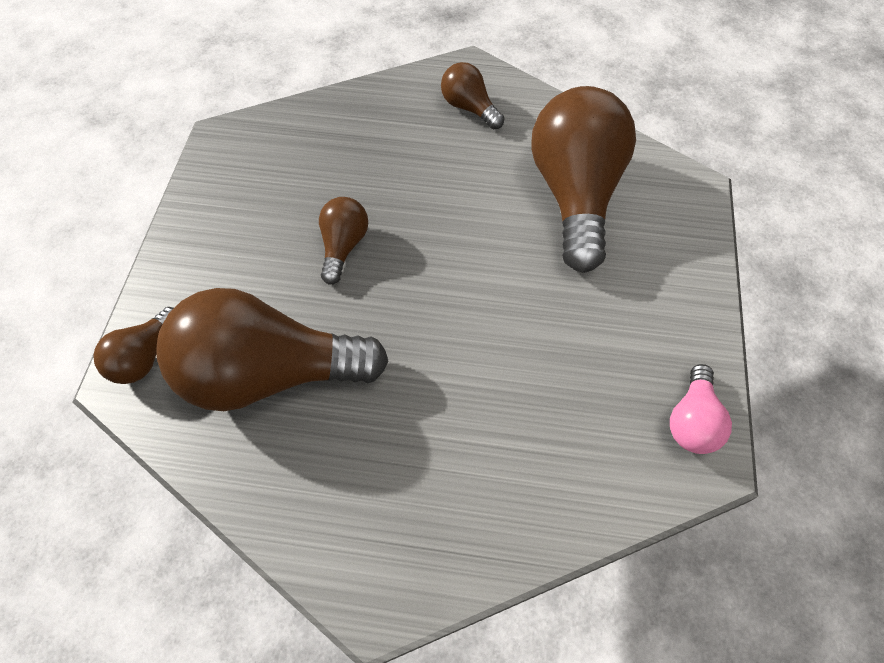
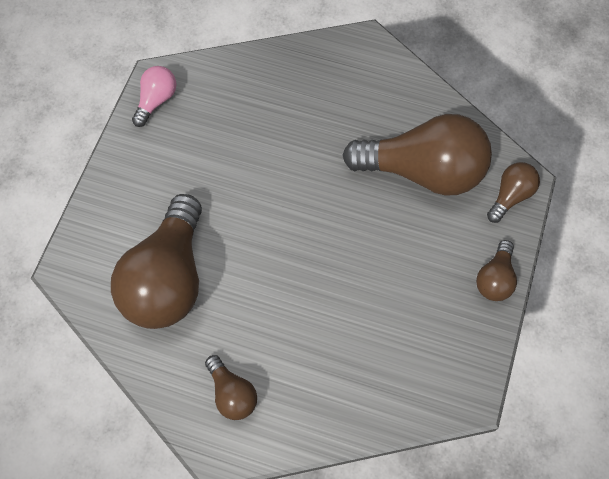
camera: 170 degrees left, 5 degrees up
(343, 246) = (365, 261): brown light bulb -> brown light bulb (495, 279)

